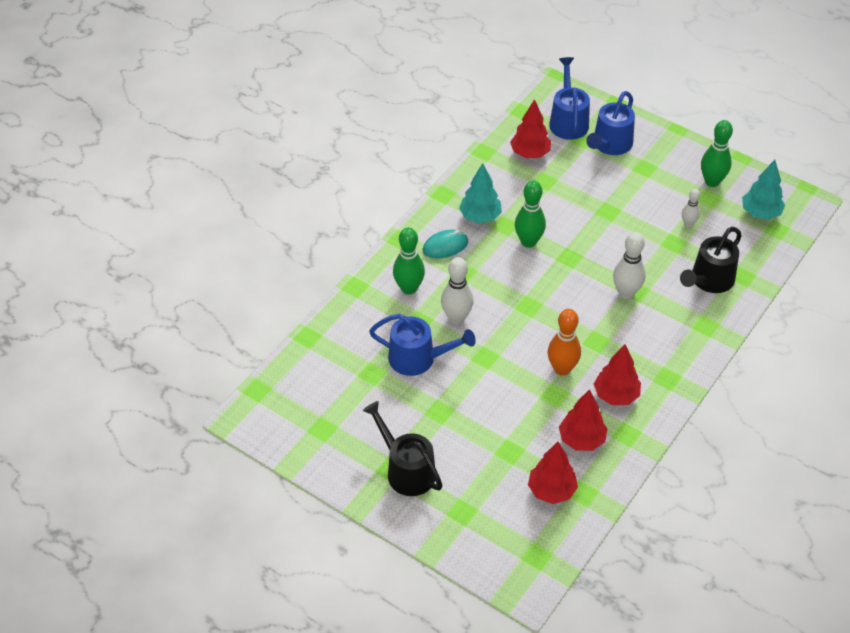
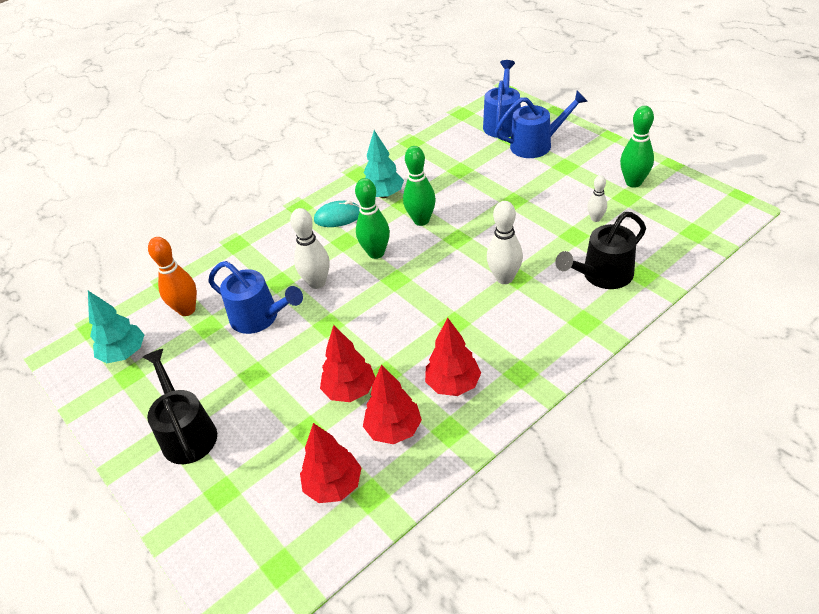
camera: 20 degrees right, 5 degrees down
(409, 288) = (285, 251): green bowling pin -> green bowling pin (376, 253)
(530, 153) = (455, 146): red tree -> red tree (350, 390)
(562, 369) = (404, 347): orange bowling pin -> orange bowling pin (187, 310)
(610, 145) = (536, 144): blue watering can -> blue watering can turned 150 degrees counterclockwise
(760, 213) = (680, 215): turquoise tree -> turquoise tree (124, 353)

